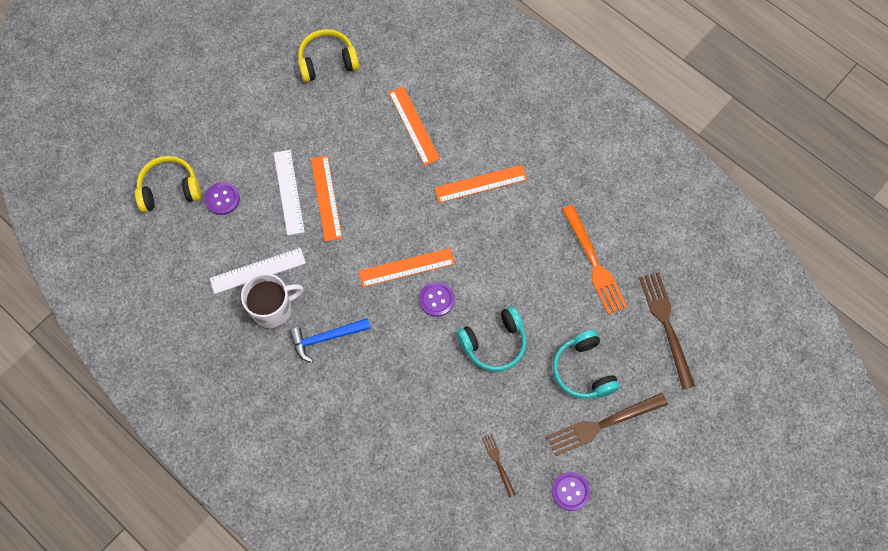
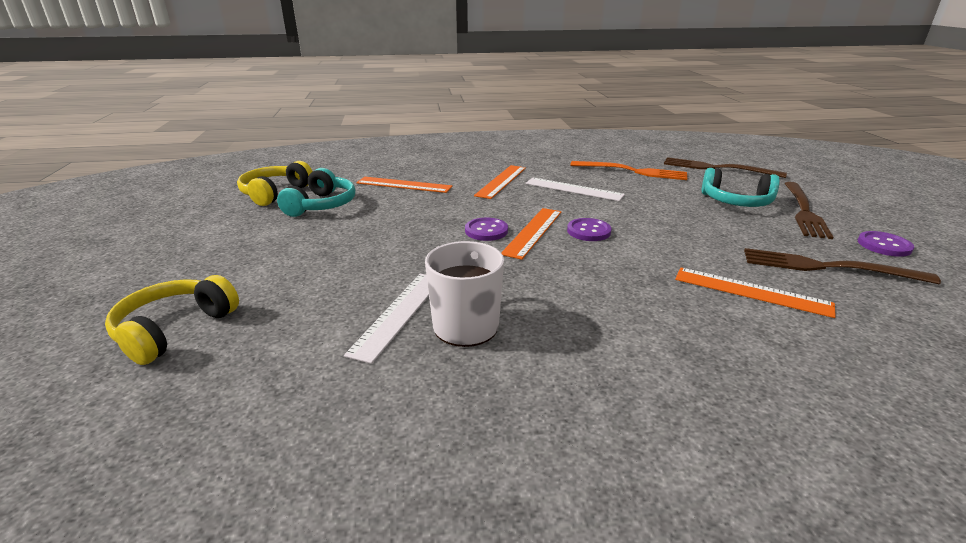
camera: 50 degrees left, 40 degrees down
(222, 199) = (270, 297): purple button -> purple button (486, 231)
(289, 192) = (347, 255): white ruler -> white ruler (573, 189)
(326, 198) = (392, 240): orange ruler -> orange ruler (751, 291)
(326, 338) = (557, 305): blue hammer -> none
(494, 343) = (670, 224): turquoise headphones -> turquoise headphones (322, 205)
(498, 462) = (827, 267): brown fork -> brown fork, size x1.95

